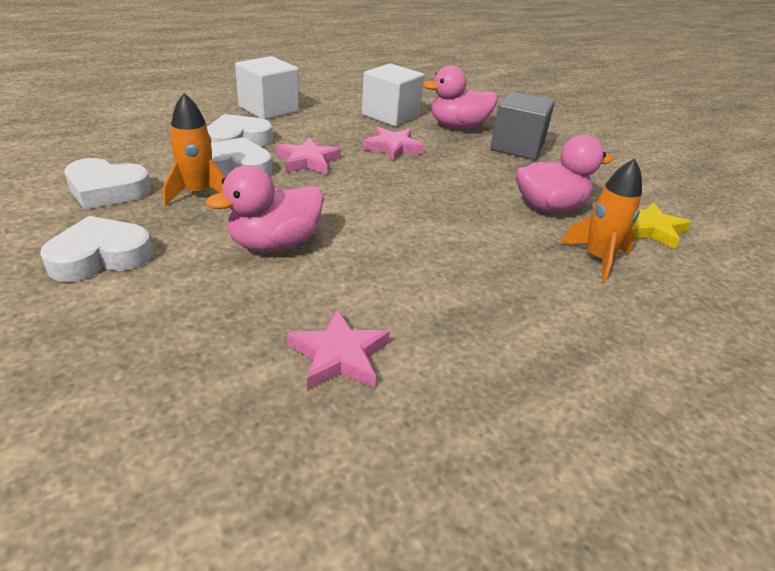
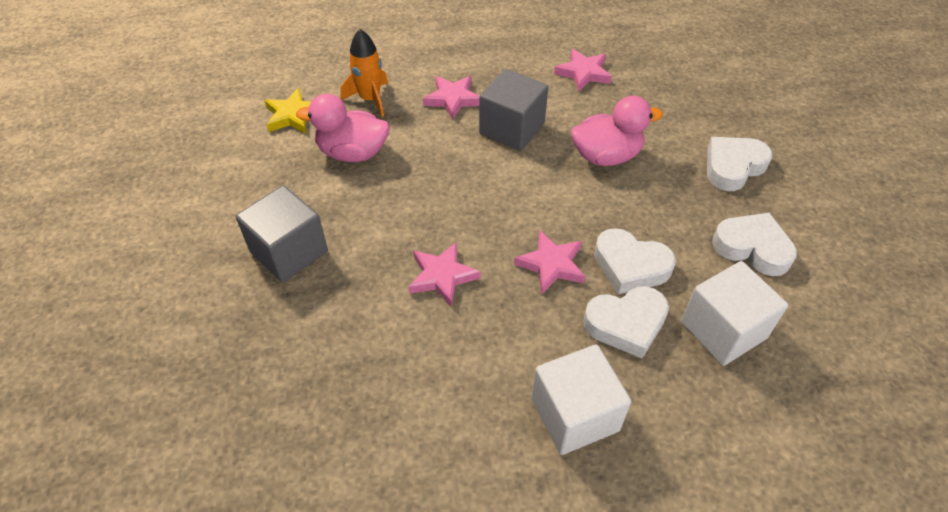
camera: 155 degrees left, 15 degrees up
(100, 257) = (733, 167): white heart -> white heart turned 150 degrees clockwise
(198, 193) = (668, 229): orange rocket -> none
(390, 115) = (399, 363): white cube -> white cube (723, 330)
(404, 254) = (512, 129): none -> grey cube
(458, 126) = (323, 314): pink duck -> none
(503, 276) = (453, 99): none -> pink star

